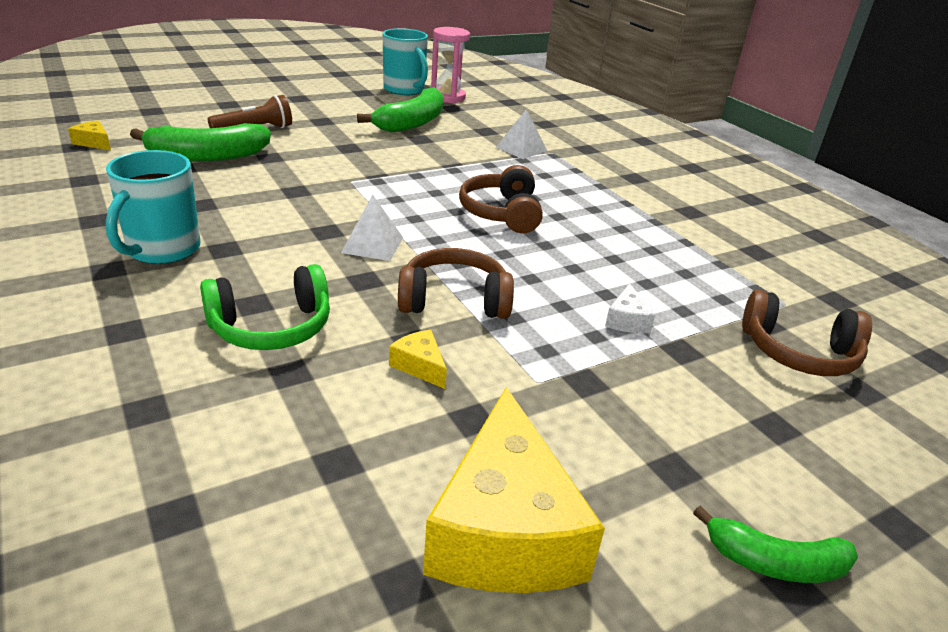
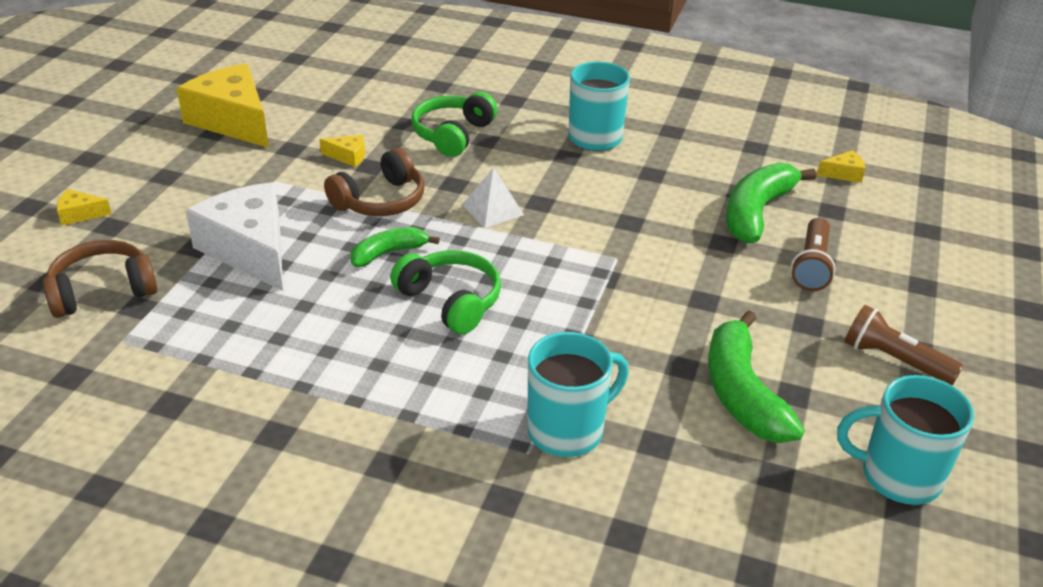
camera: 140 degrees right, 5 degrees up
(318, 100) = (894, 360): none -> brown flashlight
(447, 97) = (828, 504): pink hourglass -> none
(502, 213) = (450, 301): brown headphones -> green headphones
(521, 149) = (567, 430): white pyramid -> turquoise mug
(626, 320) = (250, 249): white cheese -> white cheese, size x2.42
(775, 562) = (98, 162): green banana -> green banana (388, 253)
(817, 467) = (80, 214): none -> yellow cheese

